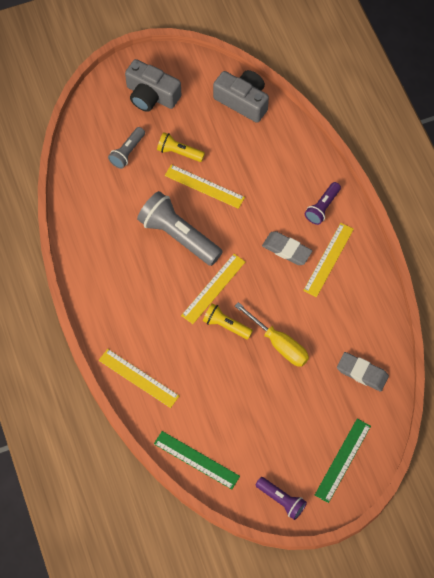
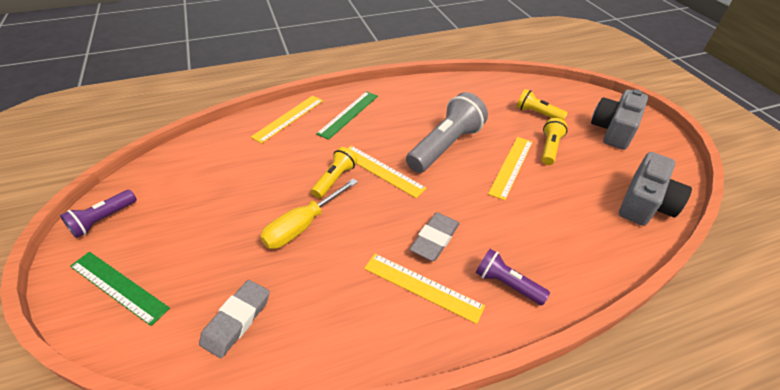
camera: 90 degrees right, 20 degrees down
(127, 152) = (537, 113): grey flashlight -> yellow flashlight
(196, 460) = (187, 154): green ruler -> green ruler (348, 114)

